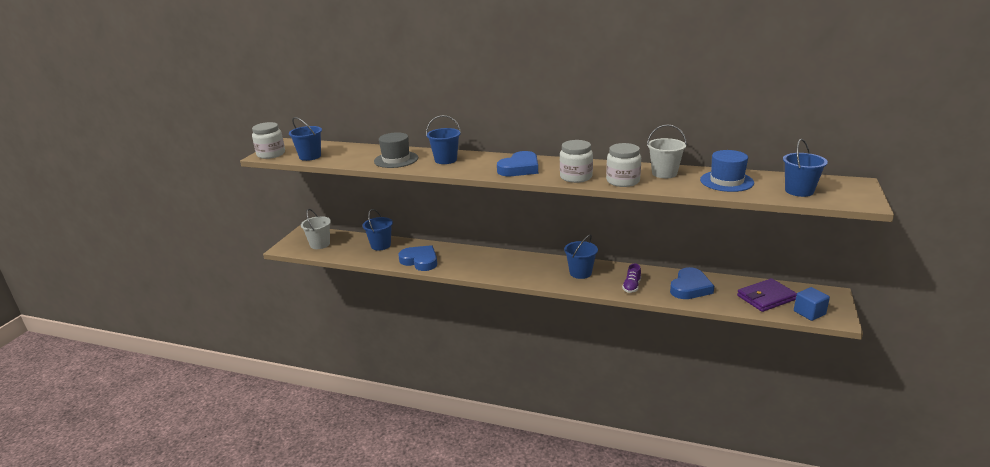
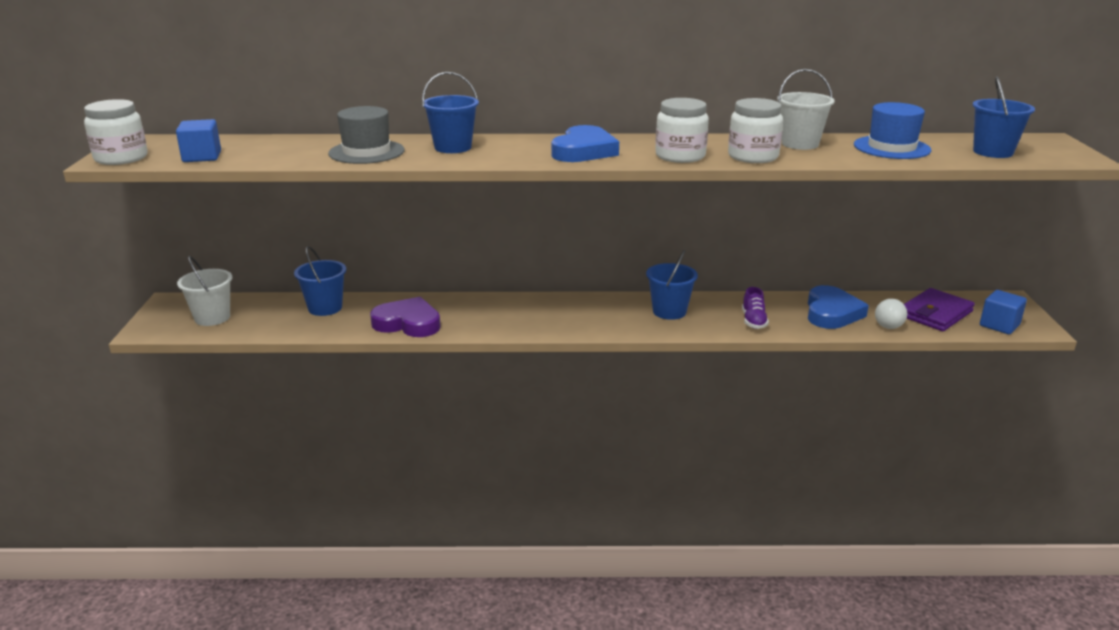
camera: 20 degrees left, 0 degrees up
(310, 156) = (202, 157): blue bucket -> blue cube
(420, 261) = (408, 323): blue heart -> purple heart
(725, 300) = (887, 323): none -> white light bulb

